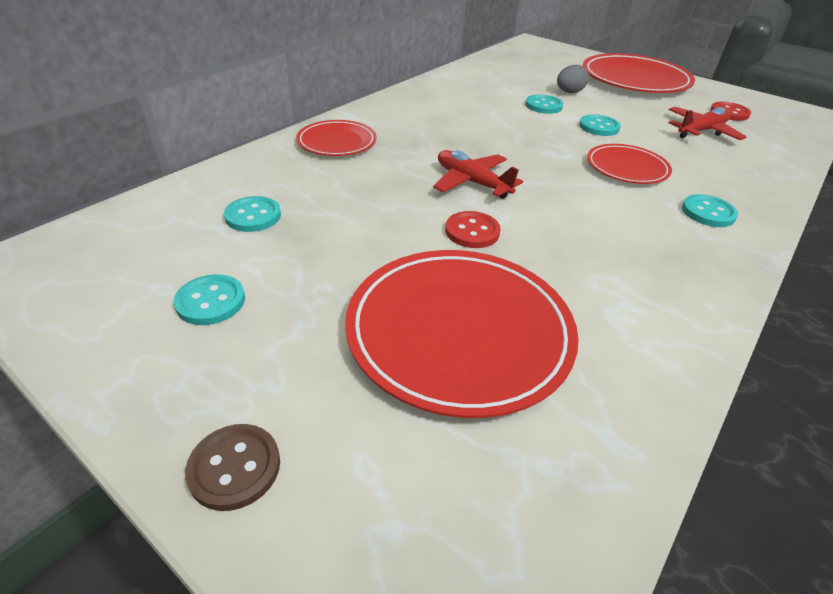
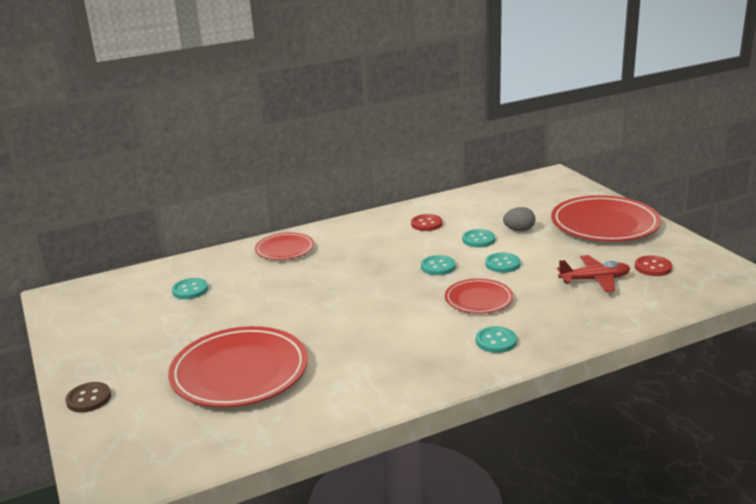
camera: 30 degrees right, 15 degrees down
(210, 301) = (132, 331): turquoise button -> turquoise button (438, 267)
(472, 182) = (346, 291): red plane -> none
(472, 231) = (308, 322): red button -> red button (426, 224)

